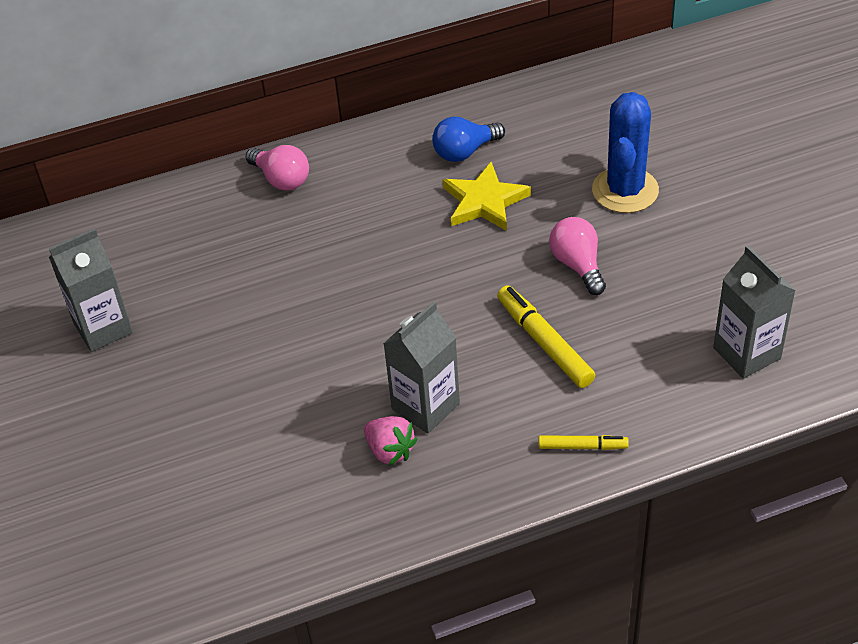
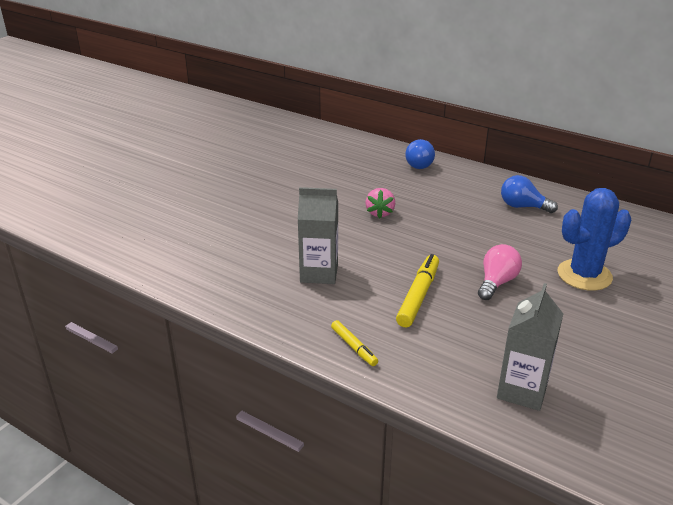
camera: 50 degrees right, 15 degrees down
(103, 328) = (263, 161): grey carton -> none
(281, 179) = (419, 164): pink light bulb -> blue light bulb
(390, 451) = (274, 274): pink strawberry -> pink strawberry (380, 213)
(484, 201) = (496, 229): yellow star -> none

